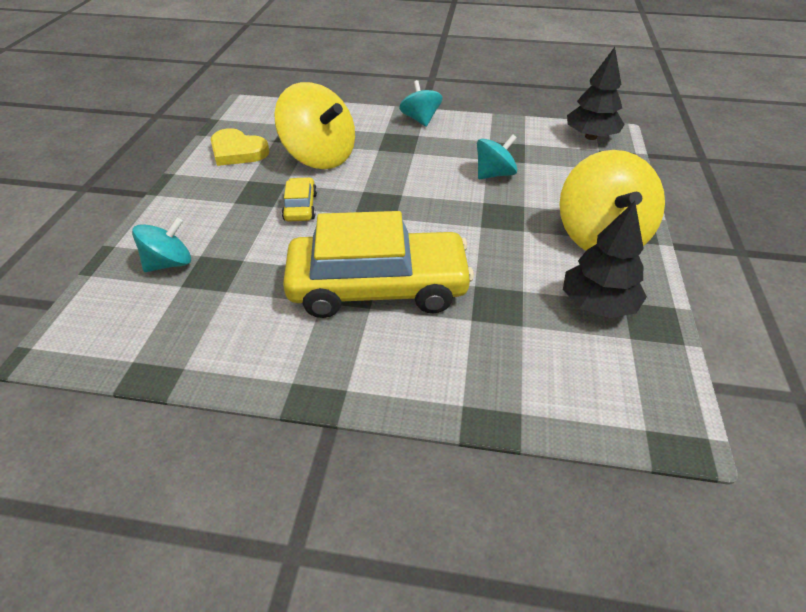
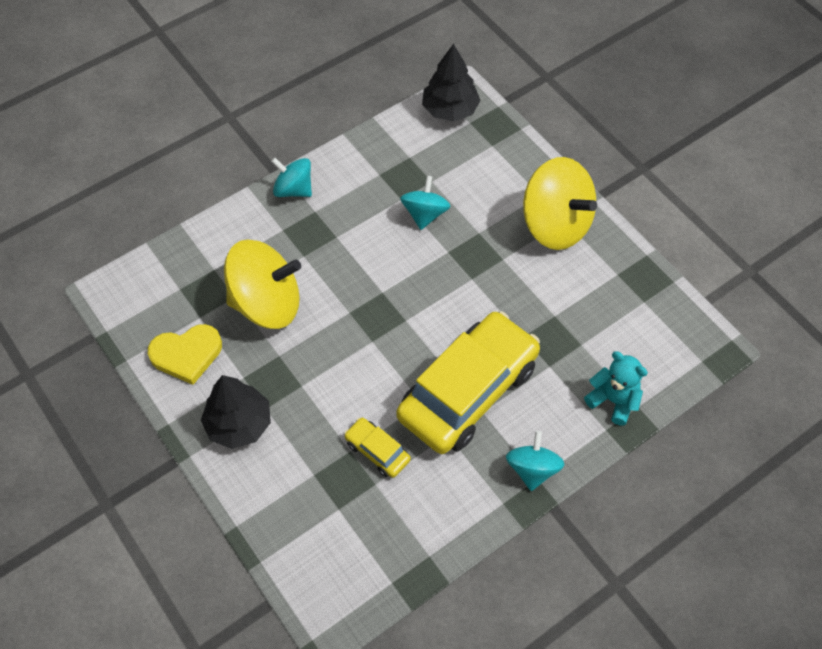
camera: 45 degrees left, 15 degrees up
(169, 263) = (303, 501): turquoise spinning top -> turquoise spinning top (532, 469)
(300, 207) = (324, 368): yellow car -> yellow car (377, 451)
(500, 388) = (613, 400): none -> turquoise teddy bear
(597, 304) = (606, 290): black tree -> black tree (239, 424)

